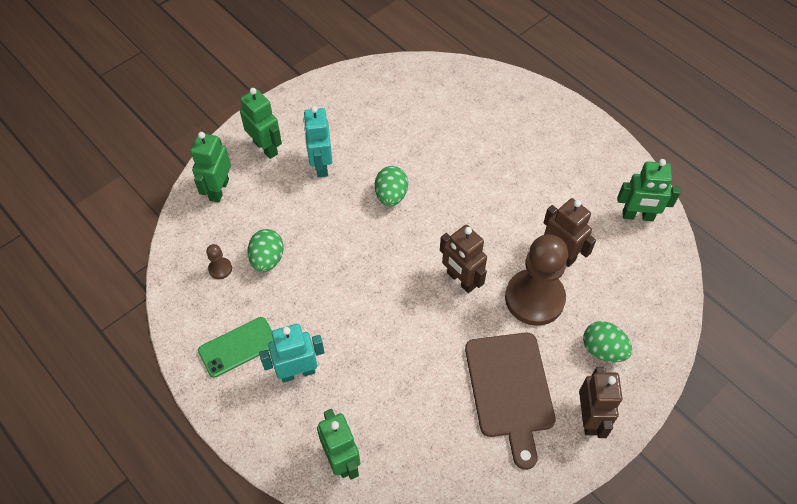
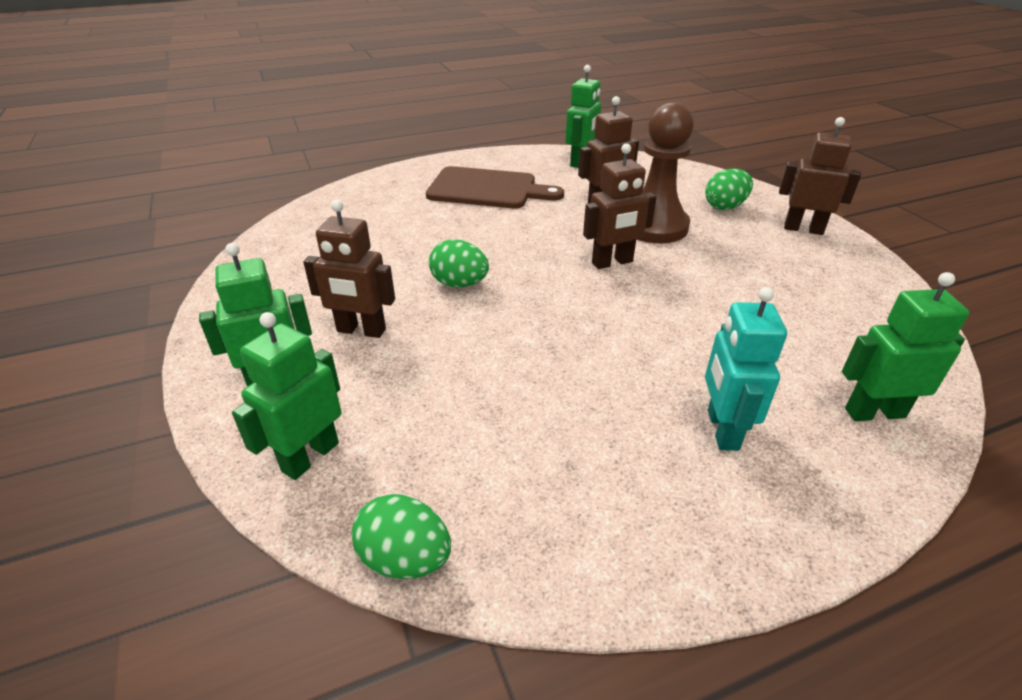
camera: 70 degrees left, 20 degrees down
(219, 190) = (310, 456): green robot -> green robot turned 90 degrees clockwise
(220, 269) = (484, 489): brown pawn -> none
(238, 347) = (659, 496): green phone -> none
(267, 259) = (496, 422): green egg -> green egg (405, 559)
(321, 165) = (361, 331): turquoise robot -> brown robot
(510, 389) = (766, 263): brown cutting board -> brown cutting board (487, 189)

